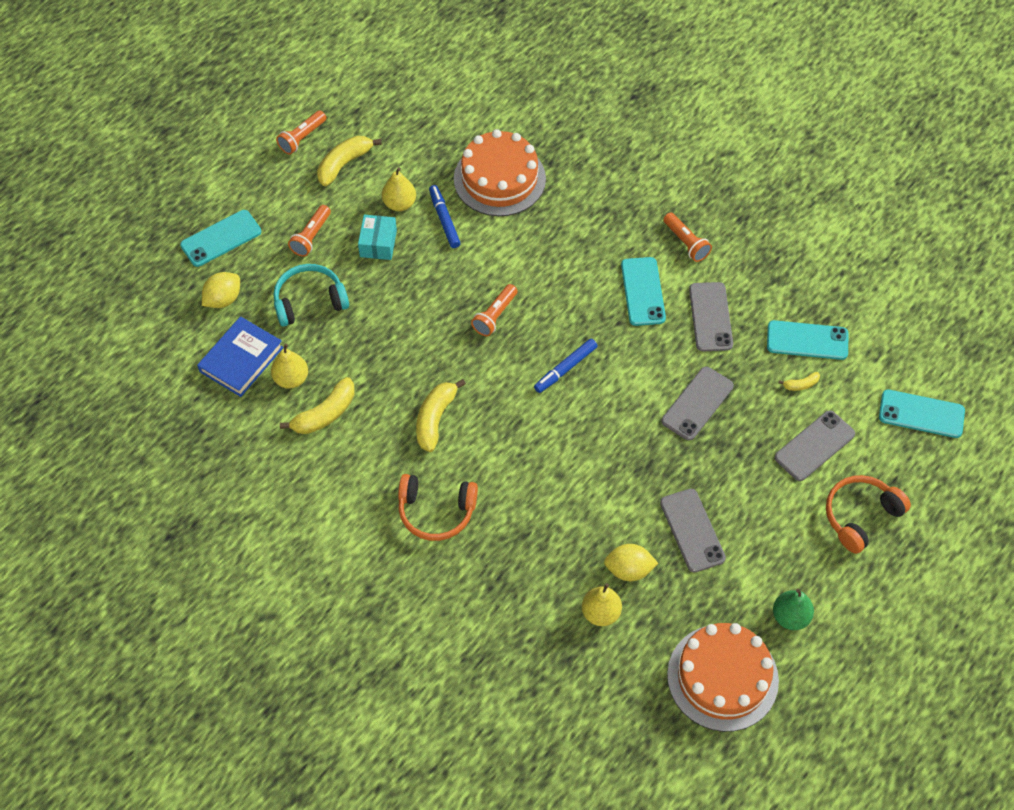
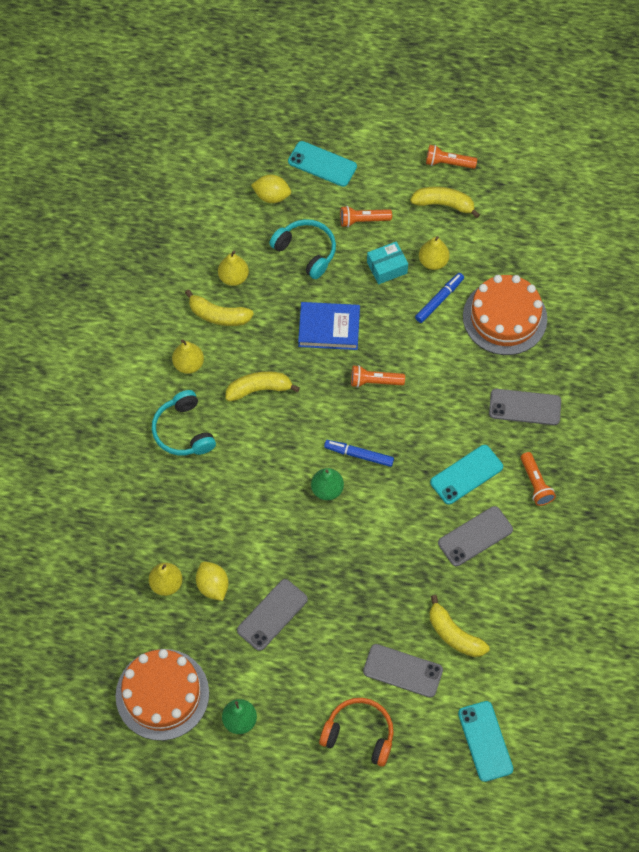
camera: 60 degrees right, 5 degrees up
(241, 359) = (229, 237): blue book -> blue book (329, 328)
(362, 469) = (188, 364): none -> yellow pear
(436, 511) = (183, 431): orange headphones -> turquoise headphones
(585, 414) = (327, 489): none -> green pear
(686, 243) = (535, 484): orange flashlight -> orange flashlight turned 45 degrees counterclockwise
(697, 403) = (387, 565): grey phone -> grey phone (525, 407)
(800, 385) = (454, 634): yellow banana -> yellow banana, size x2.00
(807, 340) = (500, 620): turquoise phone -> none

